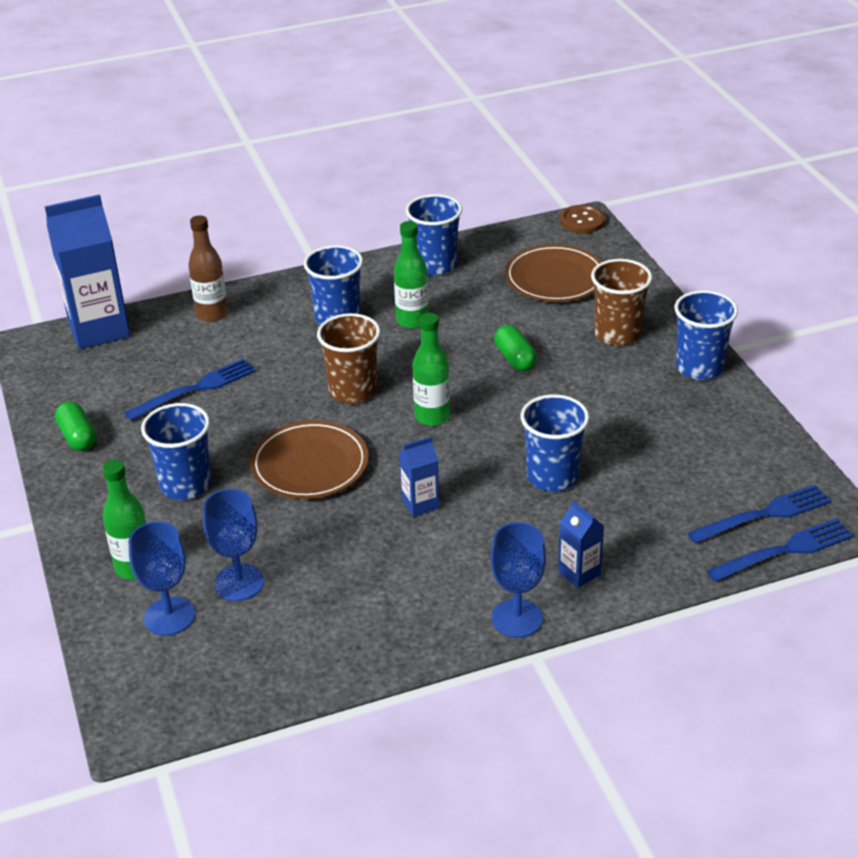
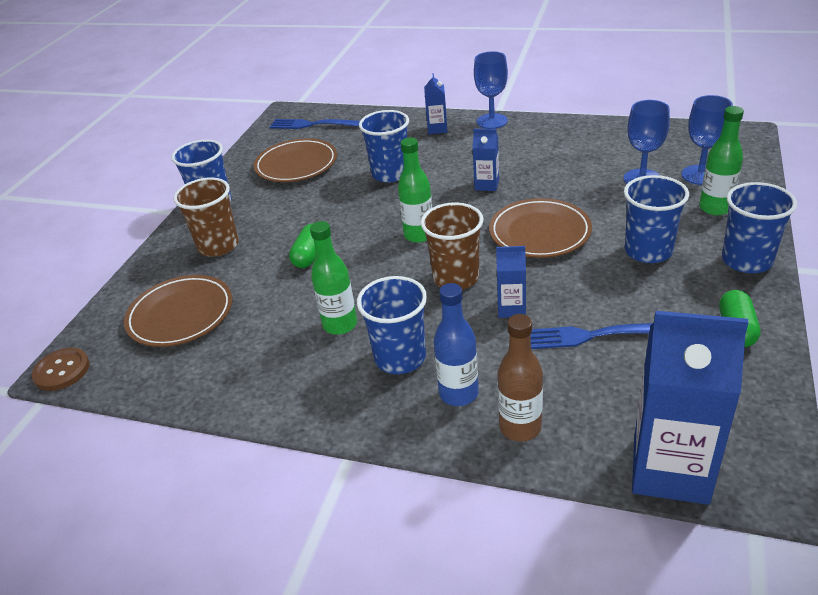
camera: 140 degrees left, 0 degrees up
(271, 315) = (458, 393): none -> blue bottle
(280, 384) = (511, 308): none -> blue carton
(435, 265) = (246, 382): blue cup -> blue cup (746, 261)
(685, 446) = (296, 165): none -> brown plate
(784, 550) = (329, 110): blue fork -> none

